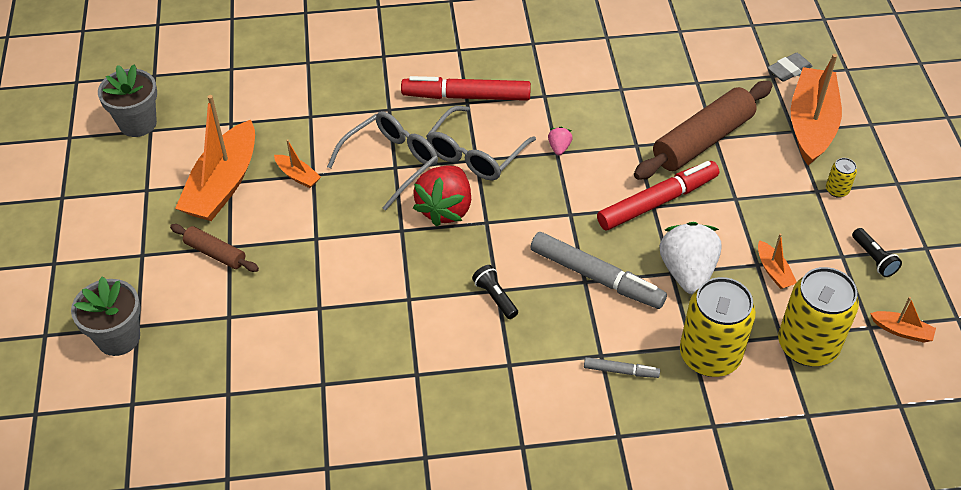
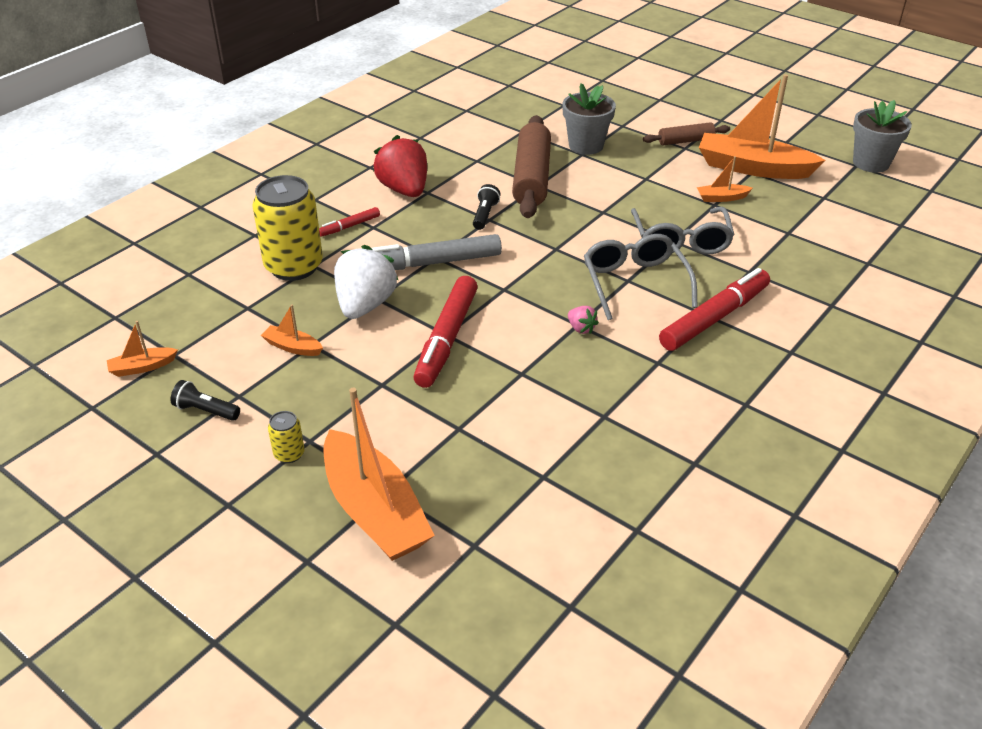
camera: 135 degrees right, 10 degrees down
(118, 338) = (658, 91): grey flower pot -> grey flower pot (586, 146)
(223, 184) = (753, 168): orange boat -> orange boat turned 45 degrees counterclockwise
(445, 209) = (596, 239): red strawberry -> red strawberry (404, 190)
(495, 297) = (485, 215): black flashlight -> black flashlight turned 90 degrees counterclockwise
(621, 371) = (349, 226): grey marker -> red marker
(687, 272) = (365, 305): white strawberry -> white strawberry turned 120 degrees counterclockwise
(702, 140) = (468, 417): brown rolling pin -> brown rolling pin (532, 178)
(789, 70) = (462, 567): grey eraser -> none
(807, 345) = (220, 313): yellow can -> none

